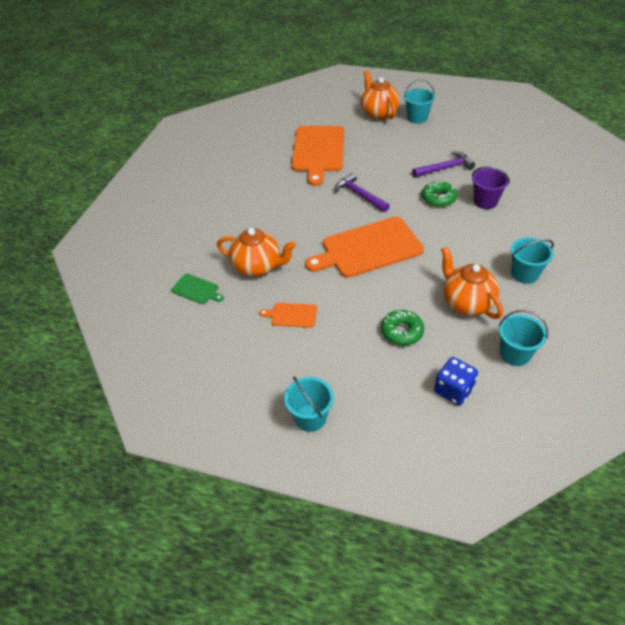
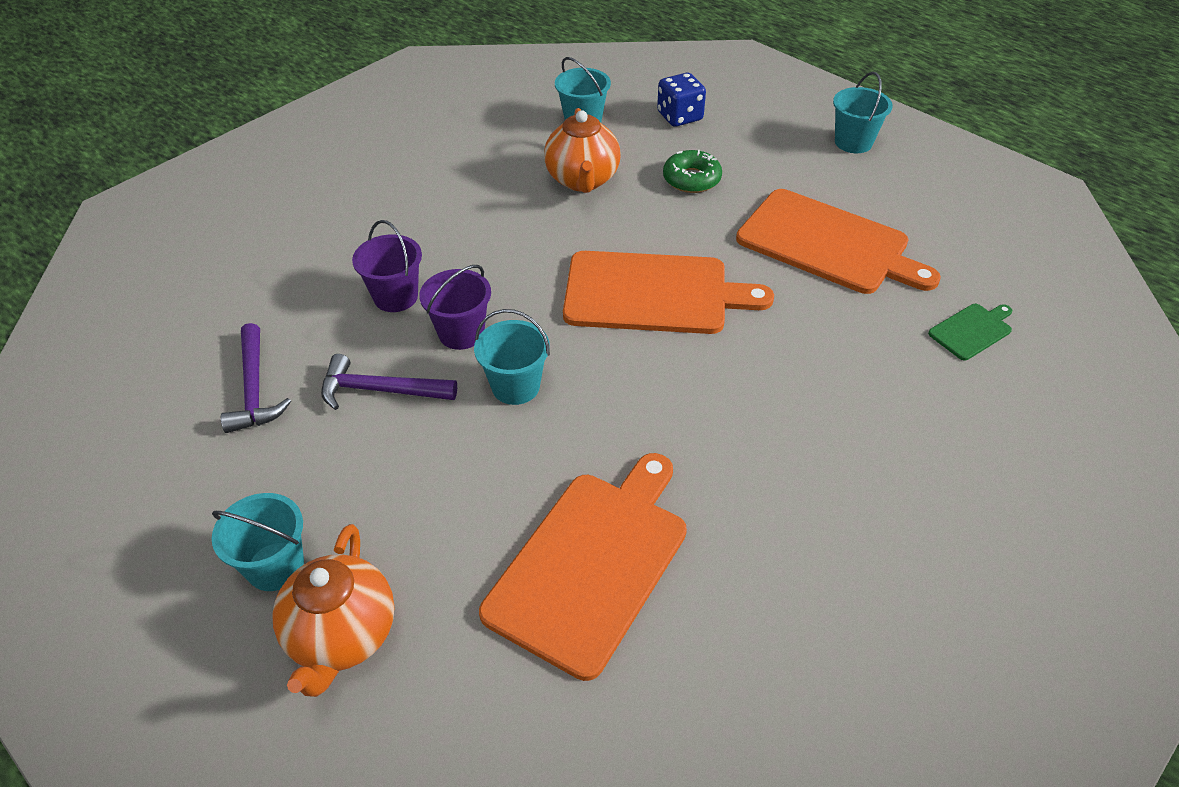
camera: 155 degrees left, 0 degrees up
(196, 289) = (972, 330): green cutting board -> green cutting board turned 90 degrees clockwise
(258, 267) = (853, 330): orange teapot -> none
(292, 315) = (828, 244): orange cutting board -> orange cutting board, size x2.24
(359, 195) = (590, 399): purple hammer -> purple hammer (254, 389)
(438, 198) = (461, 333): green donut -> purple bucket
(524, 274) = (474, 184): turquoise bucket -> turquoise bucket (515, 386)

